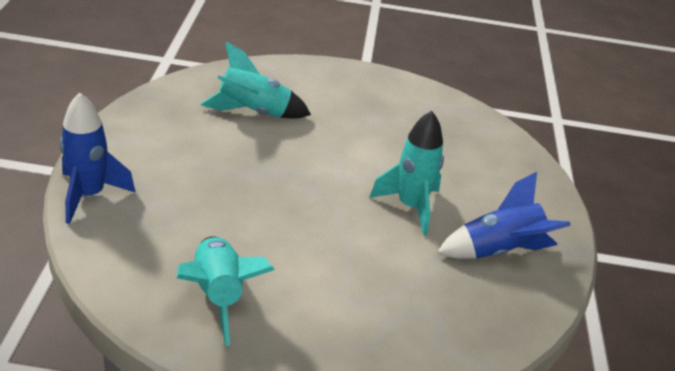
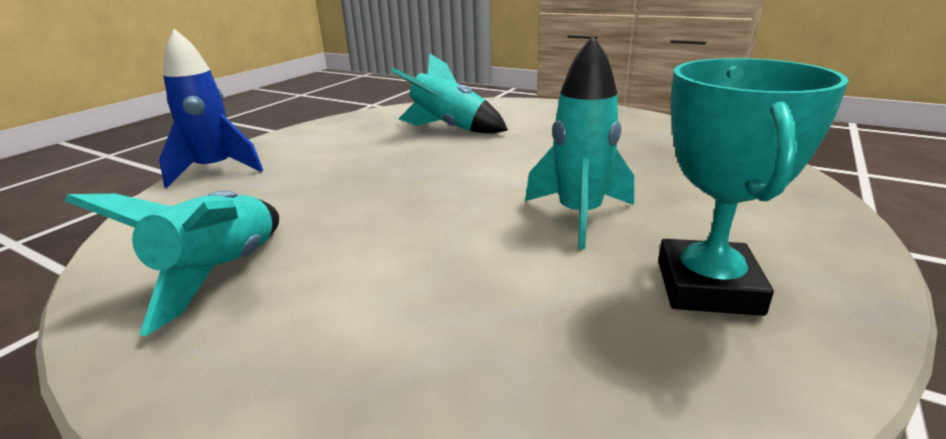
camera: 30 degrees right, 10 degrees down
(498, 251) = (707, 287): blue rocket -> turquoise trophy

